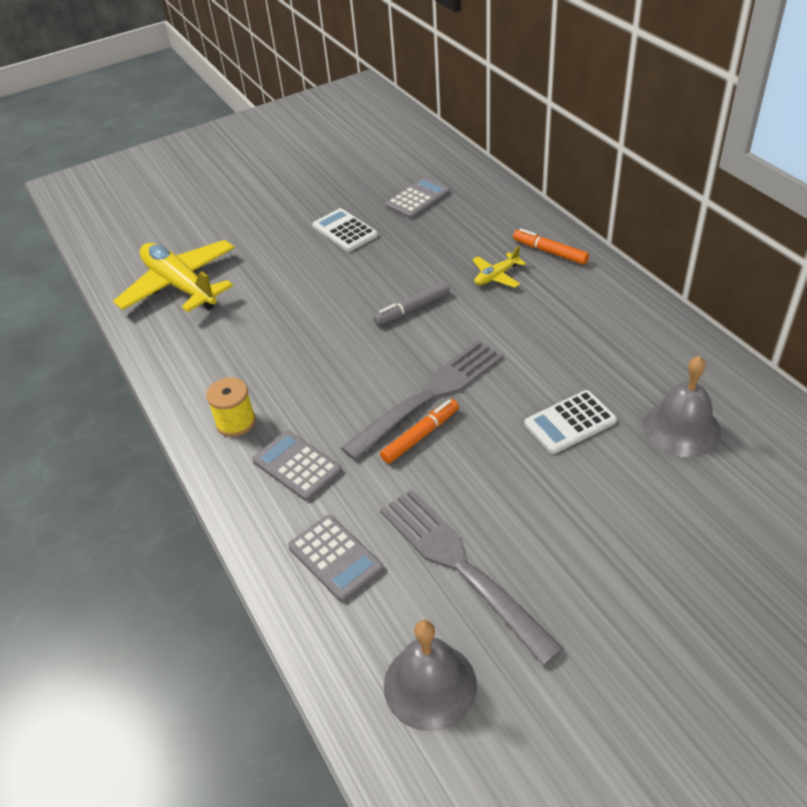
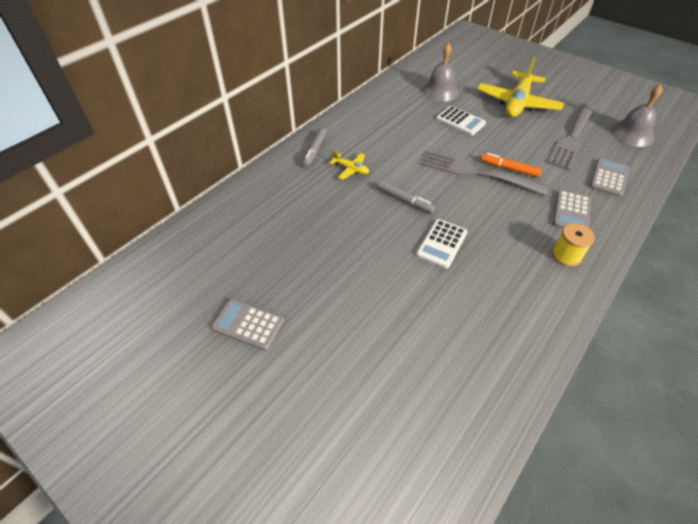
camera: 115 degrees left, 5 degrees up
(180, 286) = (456, 371): yellow plane -> yellow plane (517, 103)
(345, 231) = (324, 270): white calculator -> white calculator (442, 243)
(418, 199) = (262, 234): grey calculator -> grey calculator (248, 324)
(550, 252) = (314, 151): orange marker -> grey marker

